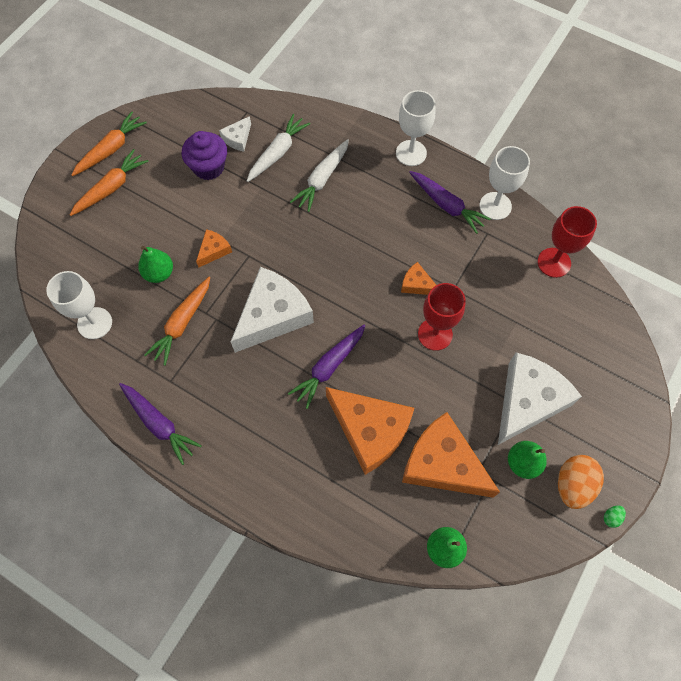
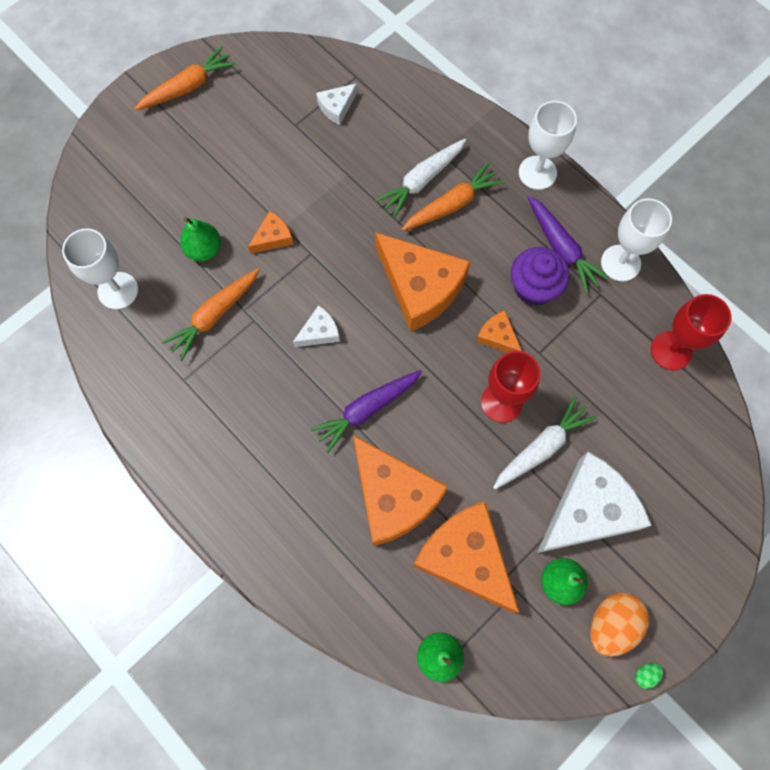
camera: 15 degrees right, 5 degrees up
(111, 188) = (176, 134): orange carrot -> orange carrot (452, 204)
(159, 424) = (159, 426): purple carrot -> none
(208, 167) = (294, 135): purple cupcake -> purple cupcake (534, 288)
(273, 315) = (319, 332): white cheese -> white cheese, size x0.46
(277, 152) = (379, 135): white carrot -> white carrot (541, 447)
(344, 261) = (420, 287): none -> orange cheese

